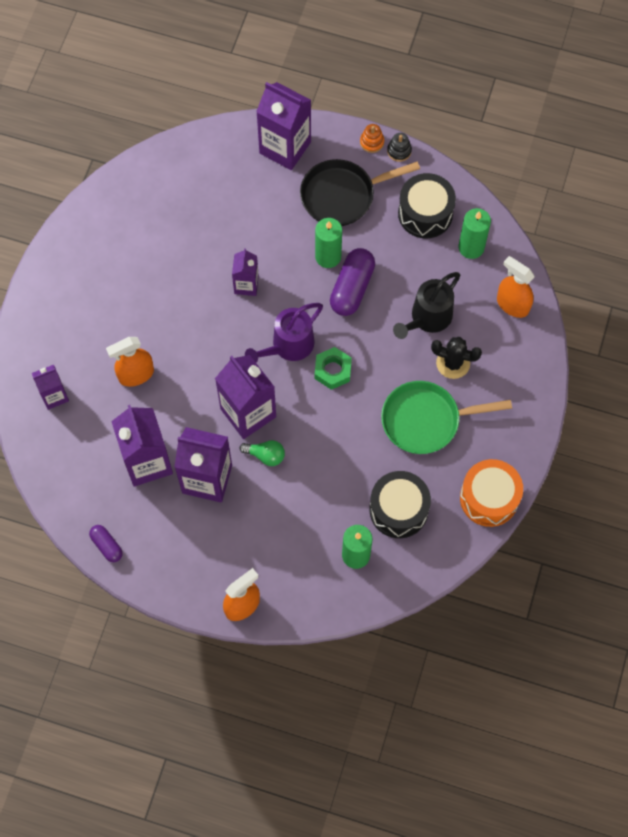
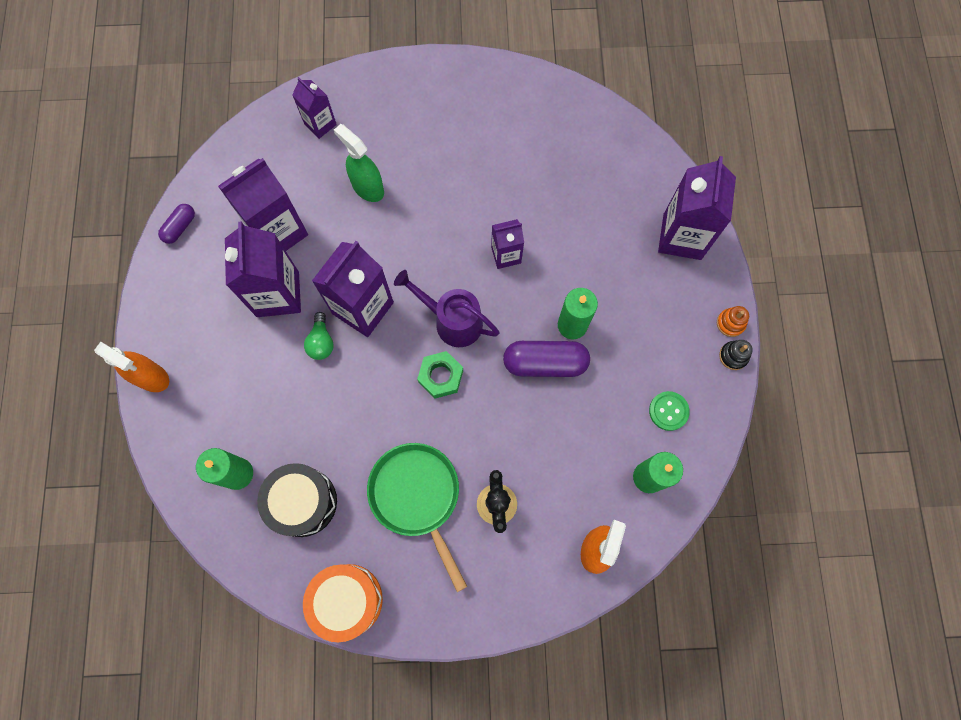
camera: 70 degrees right, 5 degrees up
(136, 375) = (367, 187): orange spray bottle -> green spray bottle
(342, 195) = (651, 314): black pan -> none
(425, 213) = (668, 411): black drum -> green button
(427, 319) = (540, 457): black watering can -> none

